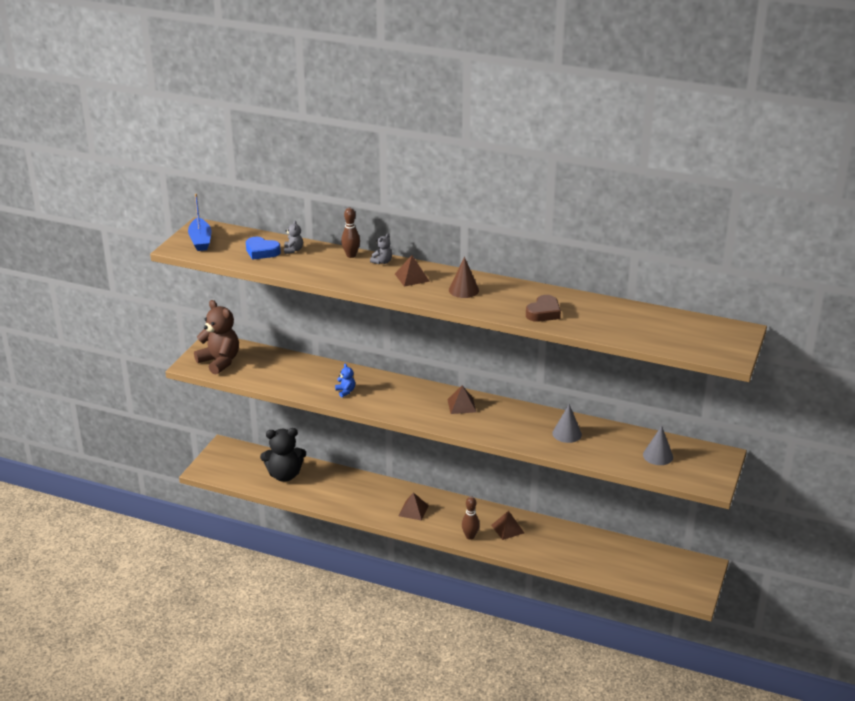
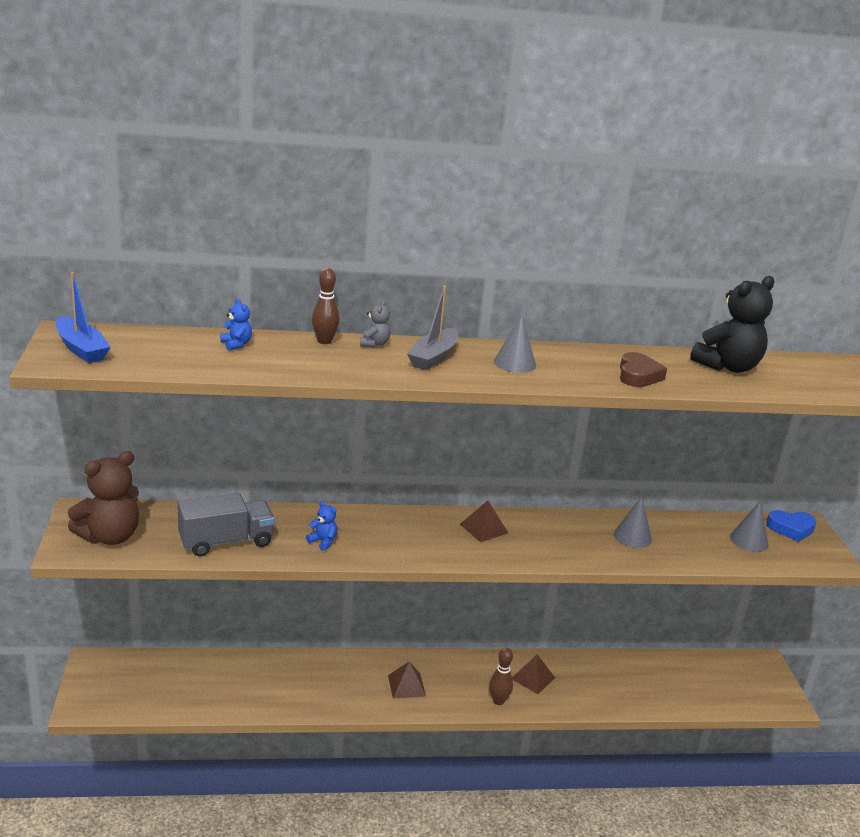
camera: 30 degrees left, 5 degrees down
(219, 362) = (110, 537): brown teddy bear -> brown teddy bear turned 120 degrees clockwise
(261, 251) = (191, 352): blue heart -> blue heart (791, 528)
(284, 475) = (206, 682): black teddy bear -> black teddy bear (728, 367)
(285, 379) = (226, 542): none -> grey truck
(293, 250) = (236, 344): grey teddy bear -> blue teddy bear
(412, 277) = (433, 357): brown pyramid -> grey boat
(463, 290) = (514, 363): brown cone -> grey cone

